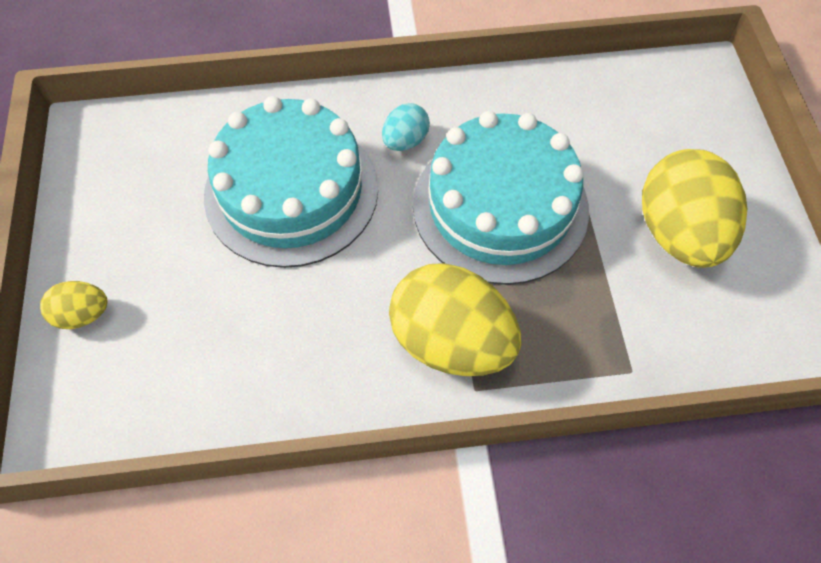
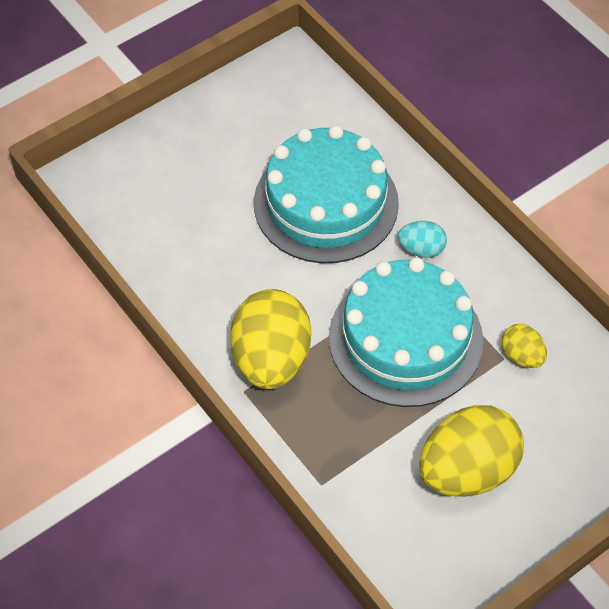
camera: 60 degrees right, 5 degrees down
(83, 314) = (156, 145): yellow egg -> yellow egg (521, 356)

